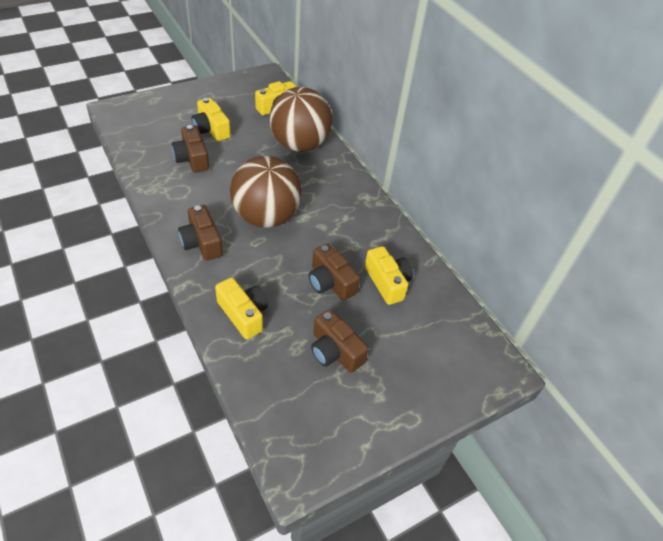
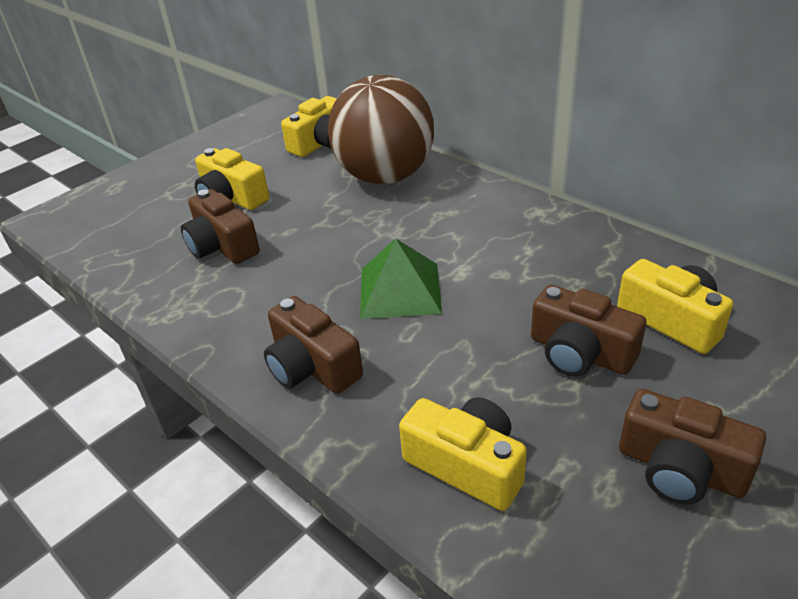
camera: 10 degrees left, 10 degrees down
(266, 217) = (400, 290): brown ball -> green pyramid

